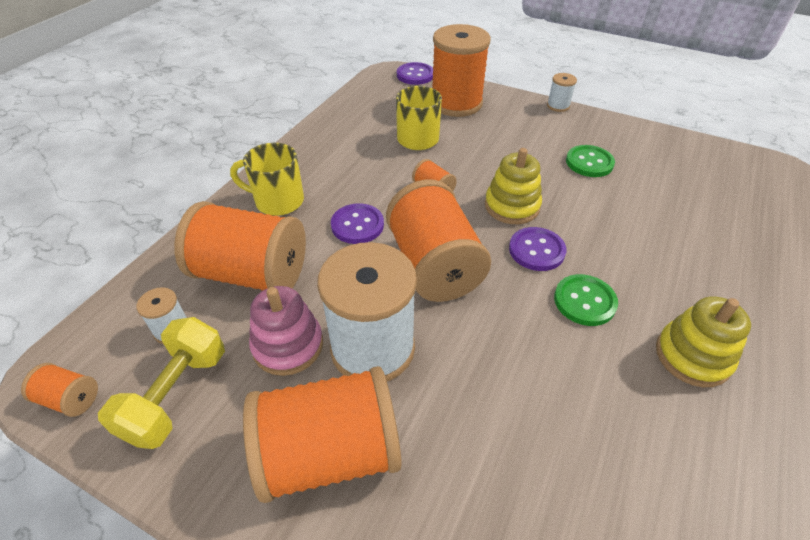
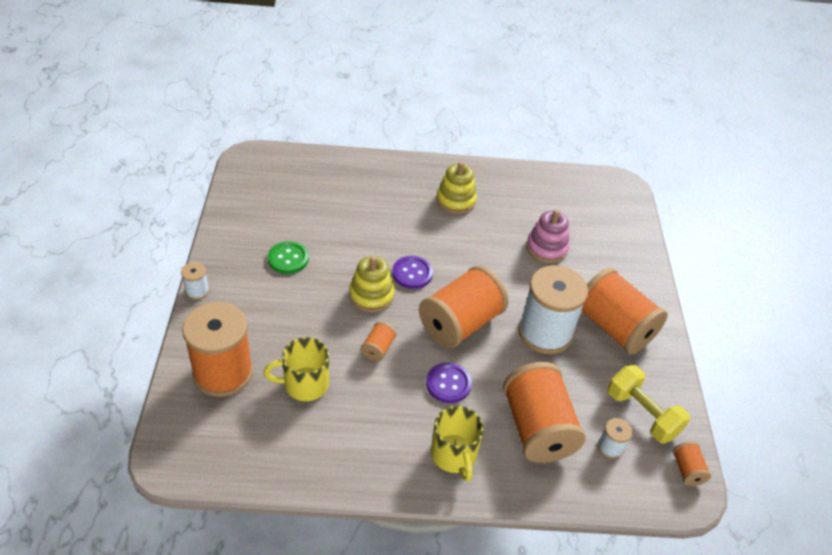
camera: 120 degrees left, 0 degrees up
(177, 395) = (642, 414): yellow dumbbell -> yellow dumbbell turned 60 degrees clockwise
(288, 345) = (573, 375): pink stacking toy -> pink stacking toy (546, 248)
(415, 75) = (168, 432): purple button -> none
(584, 301) = (444, 245): green button -> none

